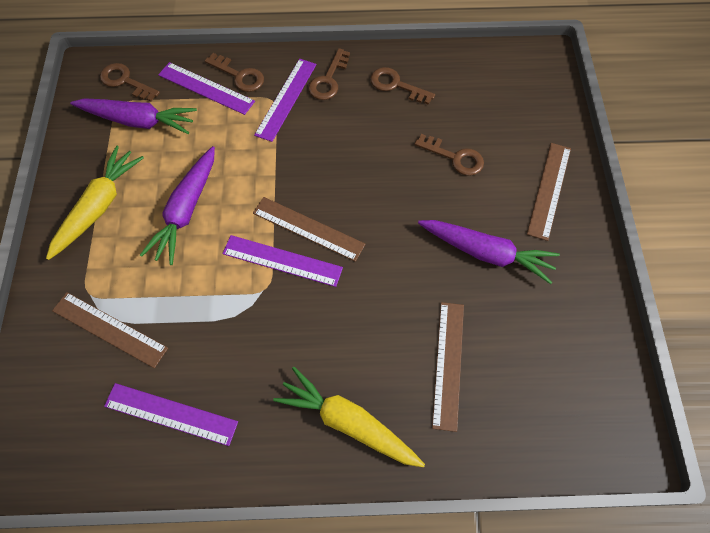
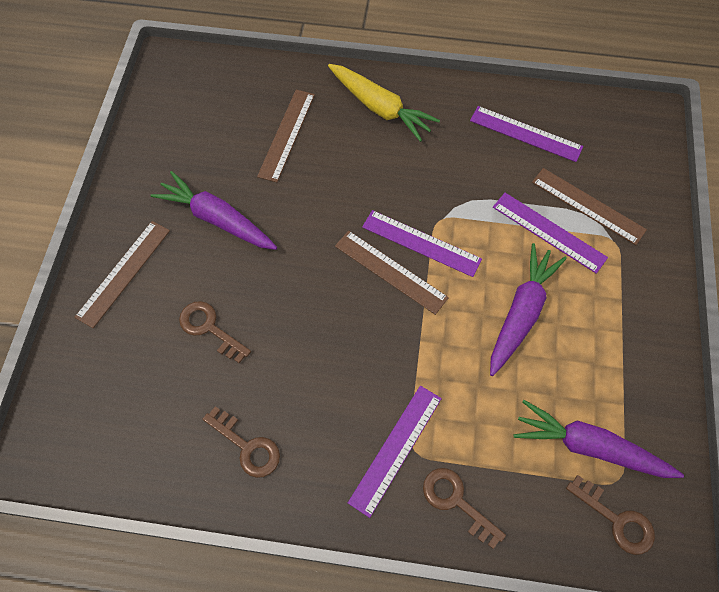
camera: 170 degrees left, 0 degrees up
(99, 206) = (620, 333): yellow carrot -> none
(206, 88) = (502, 487): purple ruler -> purple ruler (549, 232)
(328, 80) = (335, 472): brown key -> none

